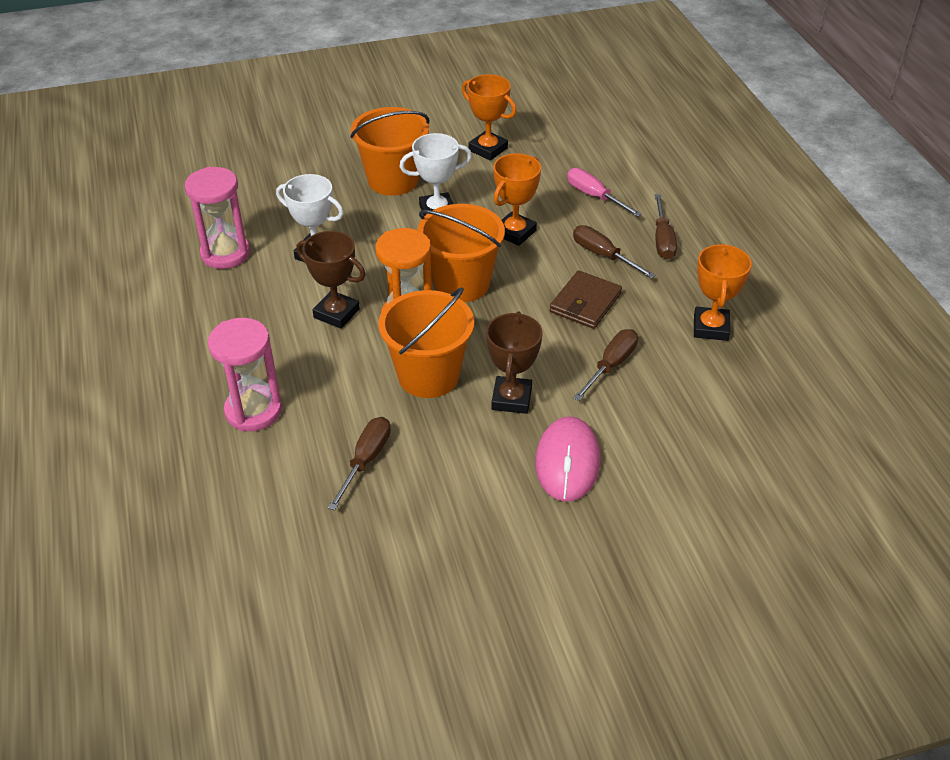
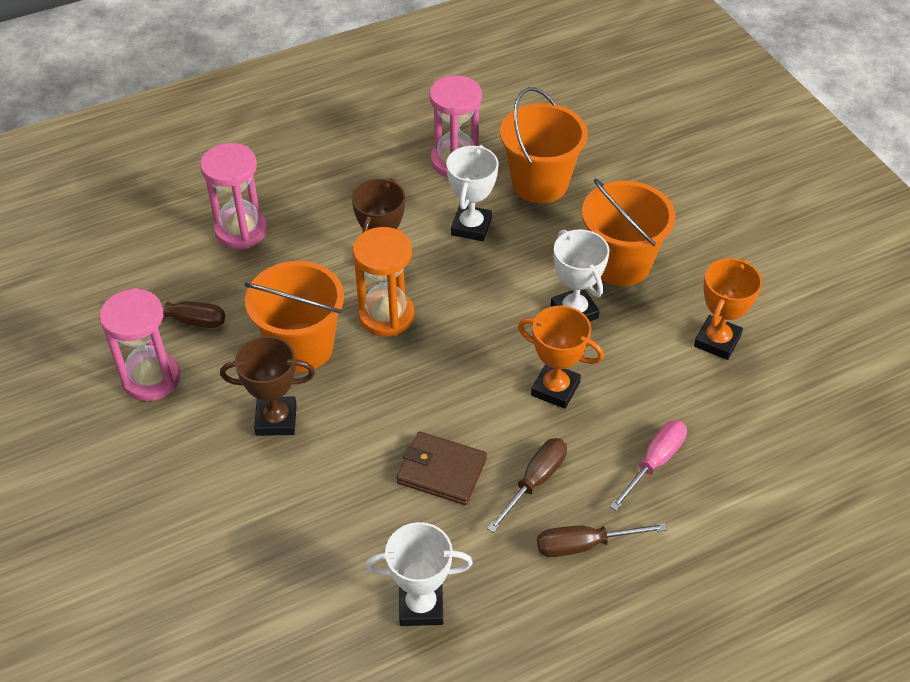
camera: 80 degrees right, 5 degrees up
(439, 489) = (151, 378): none -> pink hourglass
(461, 284) = (450, 352): orange bucket -> orange bucket (540, 183)
(567, 462) = (190, 477): pink mouse -> none
(611, 365) = (338, 505): brown screwdriver -> none
(710, 328) = (421, 606): orange trophy -> white trophy

